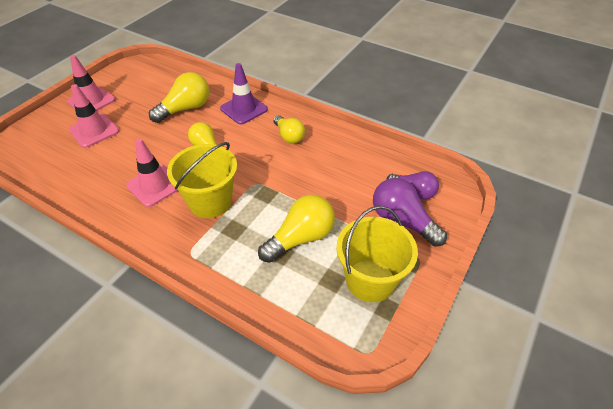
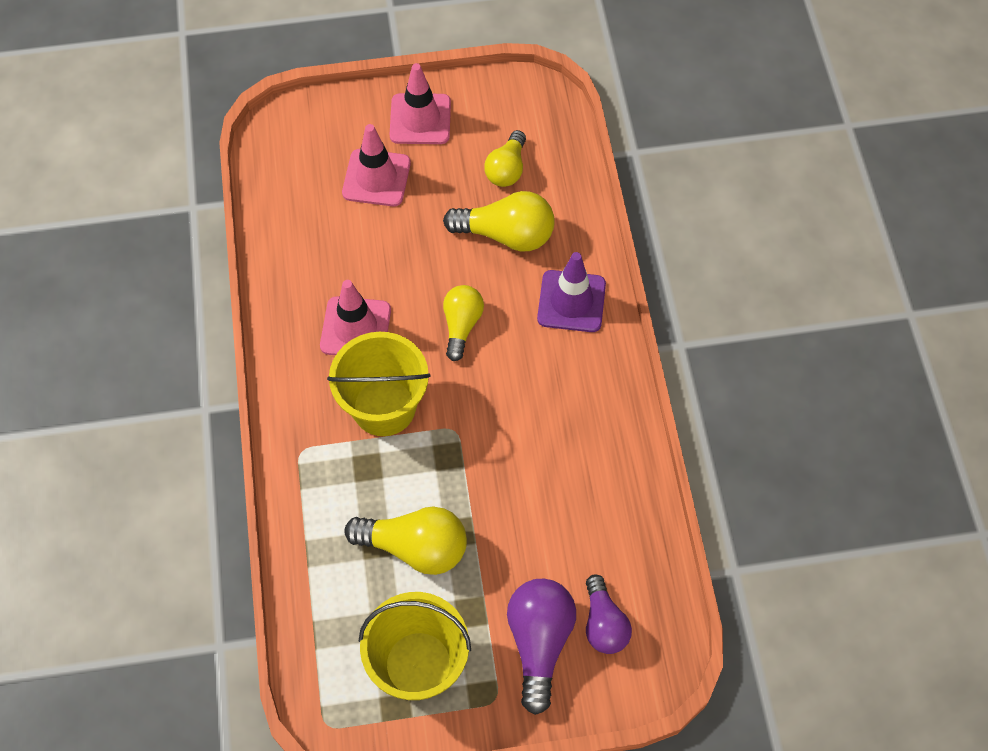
camera: 50 degrees right, 15 degrees up
(289, 136) = (570, 399): yellow light bulb -> yellow light bulb (507, 169)

